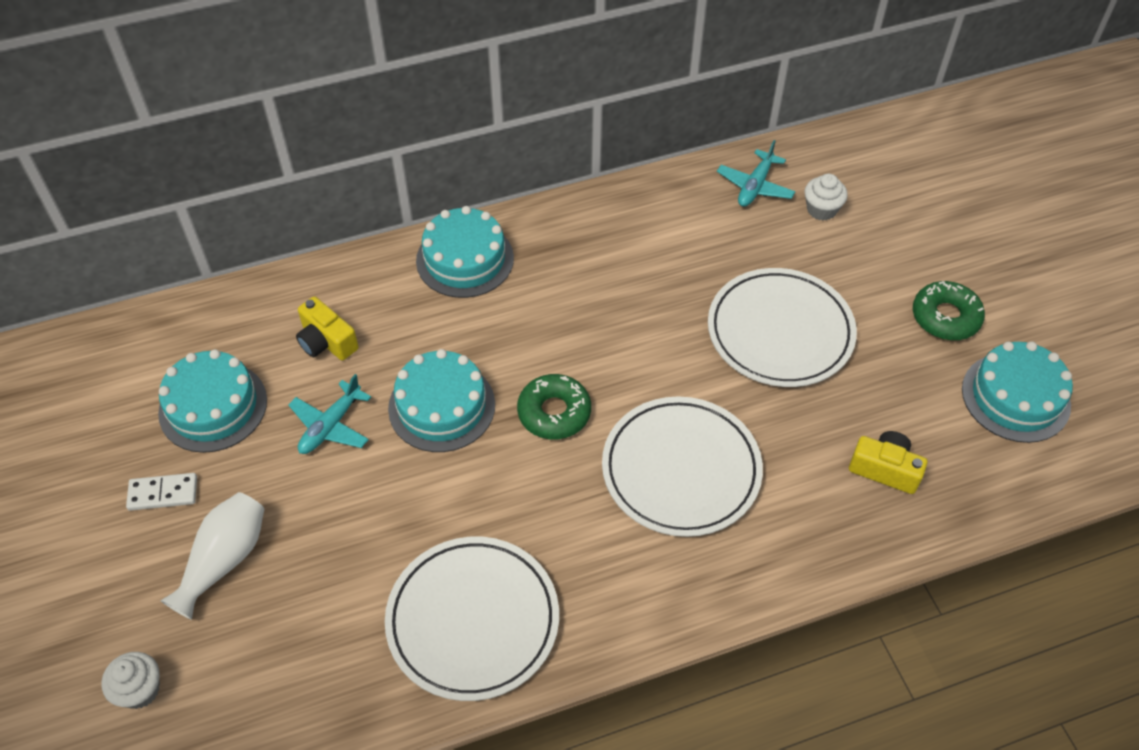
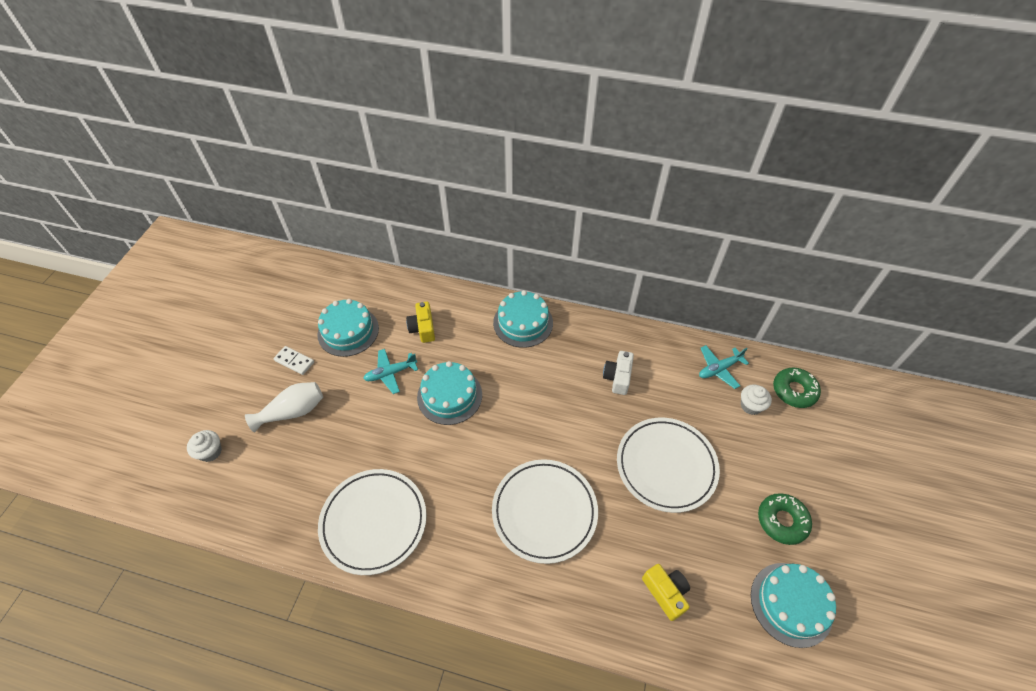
camera: 35 degrees right, 0 degrees up
(554, 412) = (502, 434): green donut -> green donut (794, 391)
(643, 261) = (618, 377): none -> white camera

